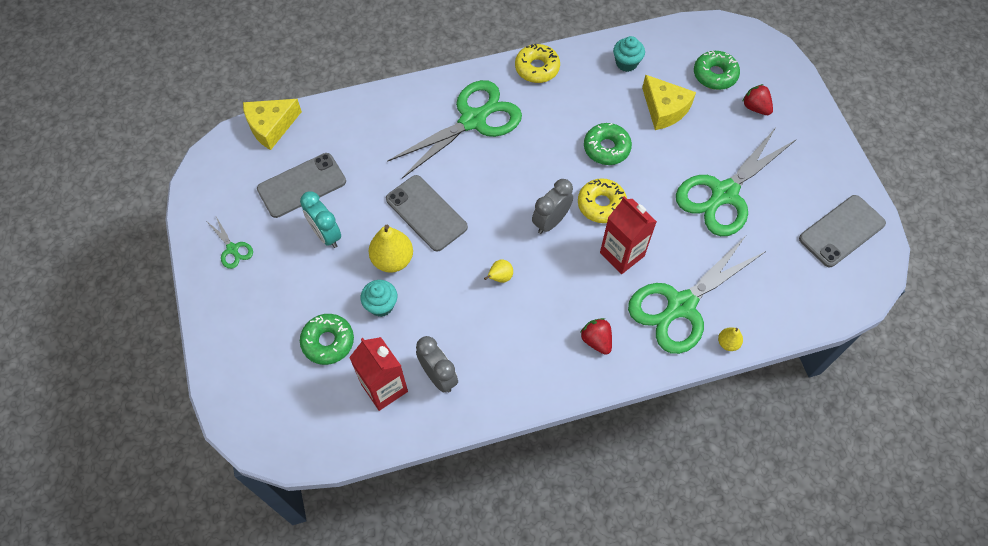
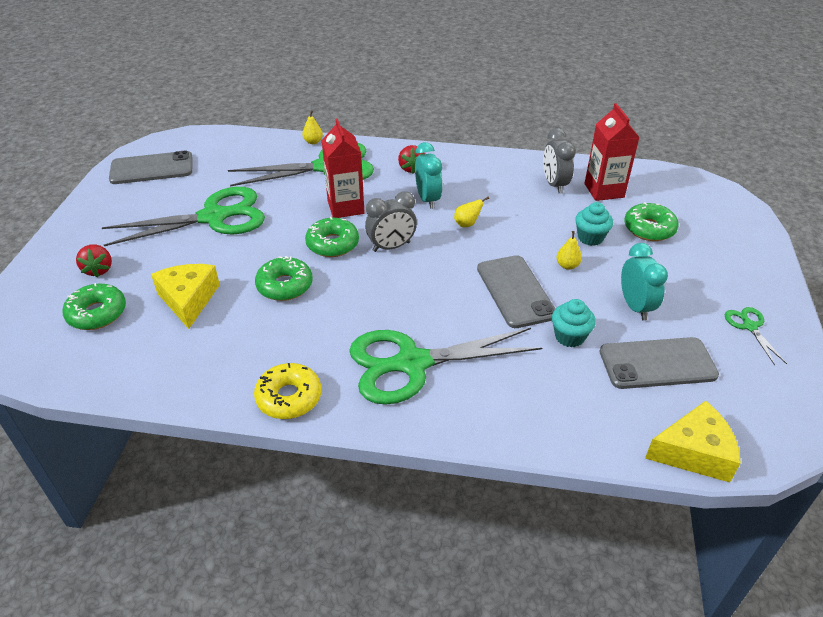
camera: 155 degrees left, 20 degrees down
(392, 260) = (567, 265): yellow pear -> yellow pear, size x0.53
(553, 297) = (428, 199): none -> turquoise clock
(601, 205) = (332, 244): yellow donut -> green donut
(626, 63) = (176, 362): turquoise cupcake -> turquoise cupcake (569, 336)

